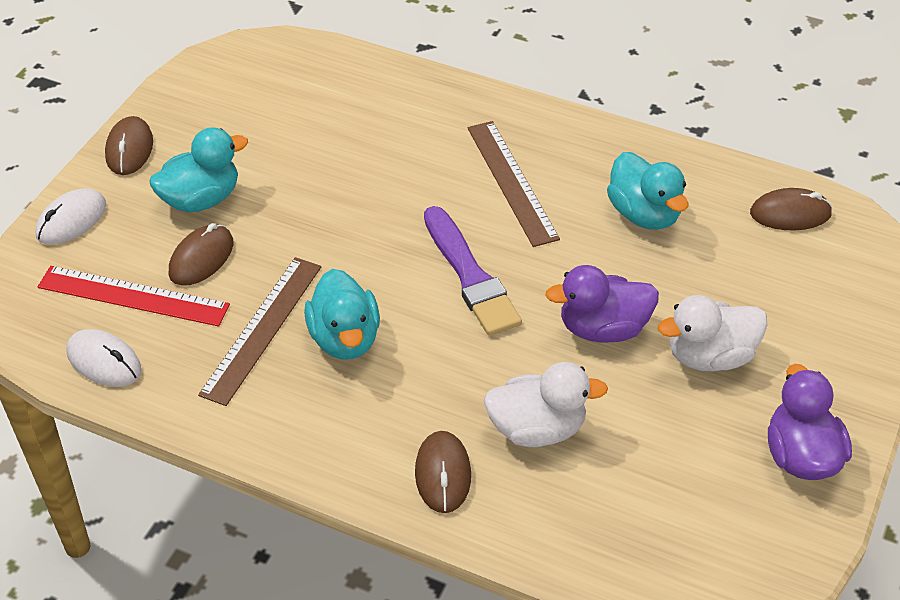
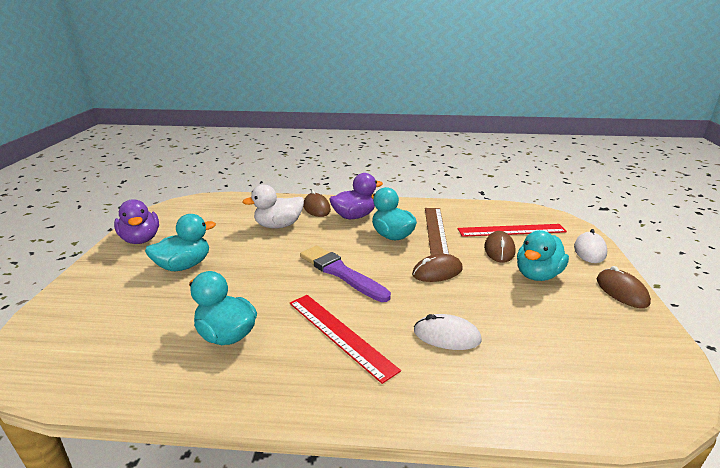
camera: 160 degrees right, 20 degrees down
(104, 361) = (492, 210): white mouse -> white mouse (446, 336)
(512, 182) = (339, 334): brown ruler -> red ruler
(603, 328) = (251, 265): purple duck -> purple duck (354, 216)
(710, 356) = (184, 266): white duck -> turquoise duck
(790, 213) = (93, 365): brown mouse -> brown mouse (437, 272)

